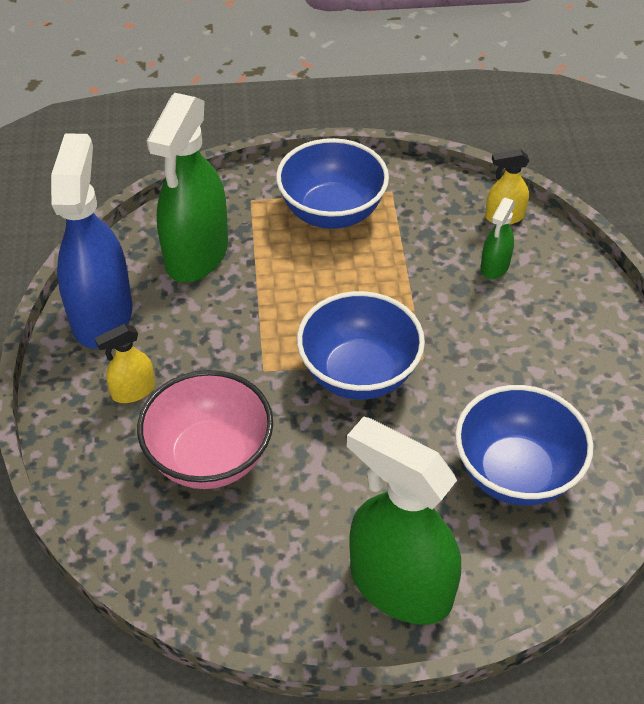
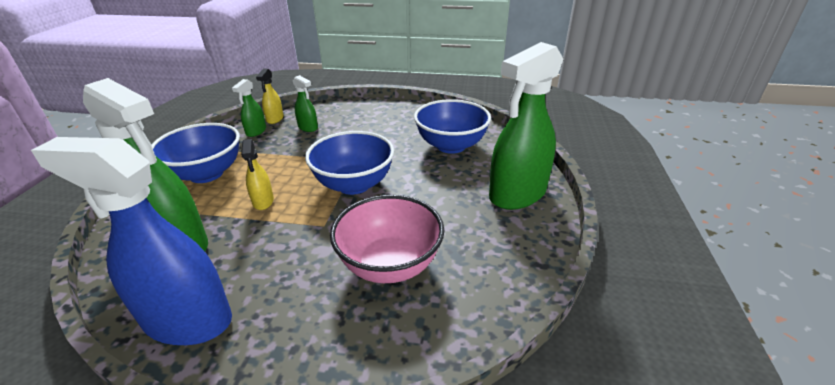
camera: 75 degrees left, 15 degrees down
(133, 391) = (295, 306): yellow spray bottle -> yellow spray bottle (263, 201)
(456, 212) = (256, 131): none -> green spray bottle

